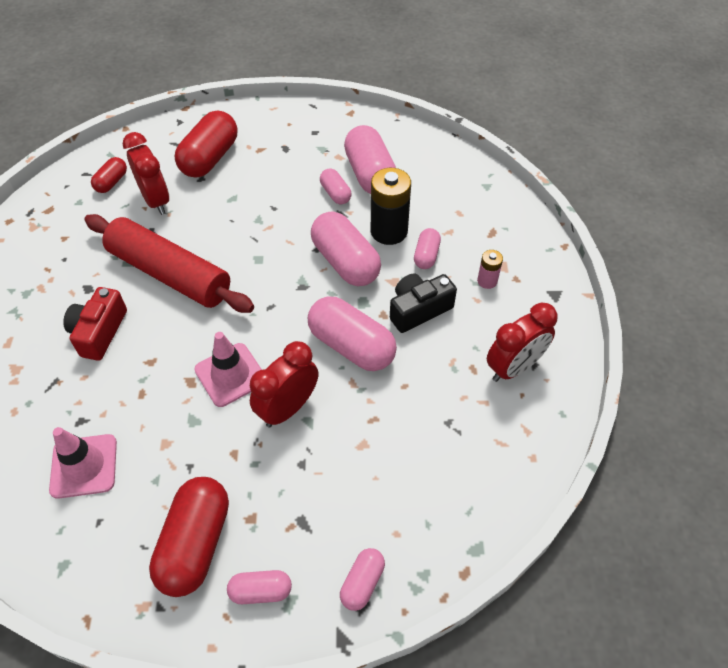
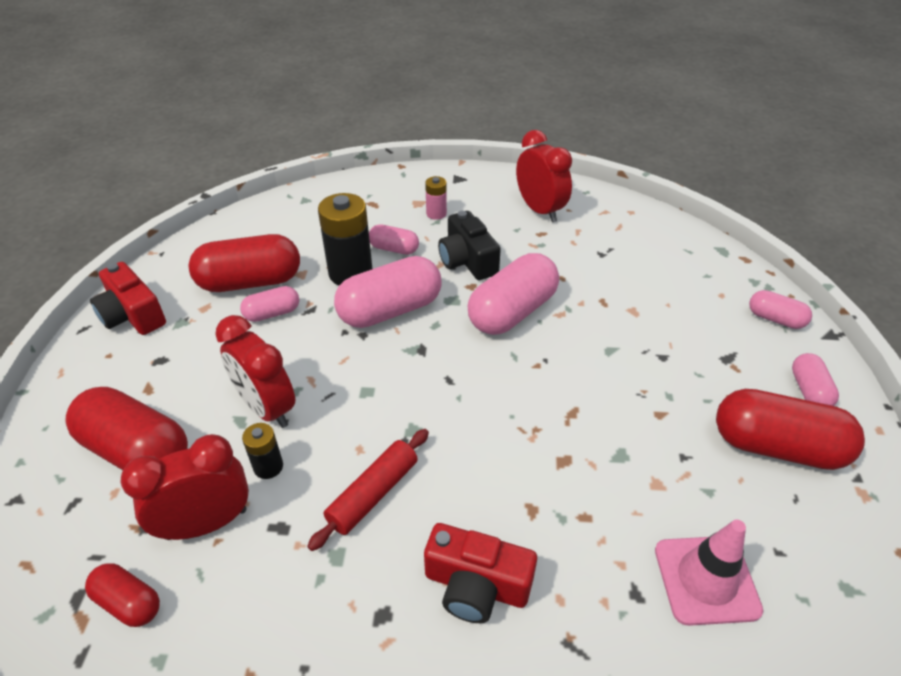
camera: 85 degrees left, 10 degrees down
(170, 273) = (373, 494): red rolling pin -> red rolling pin, size x0.52
(194, 219) = (268, 467): none -> black battery
(230, 375) = (552, 418): pink traffic cone -> none
(288, 408) = (596, 366): red clock -> red clock (267, 408)
(327, 124) = (133, 315): none -> red camera
(370, 174) = (250, 282): pink capsule -> red capsule

